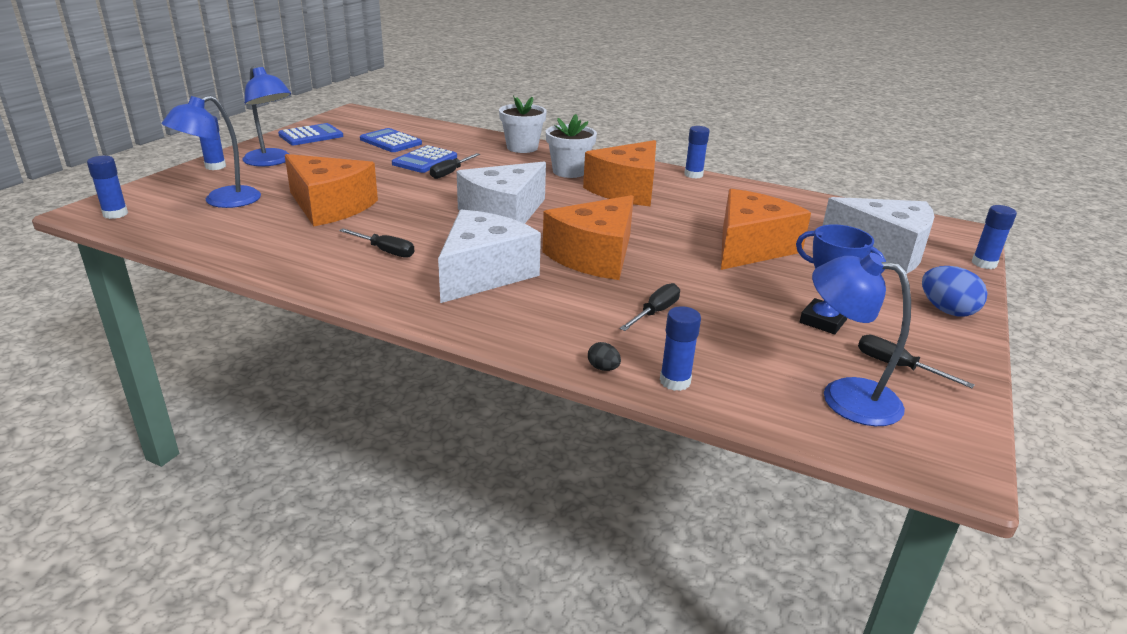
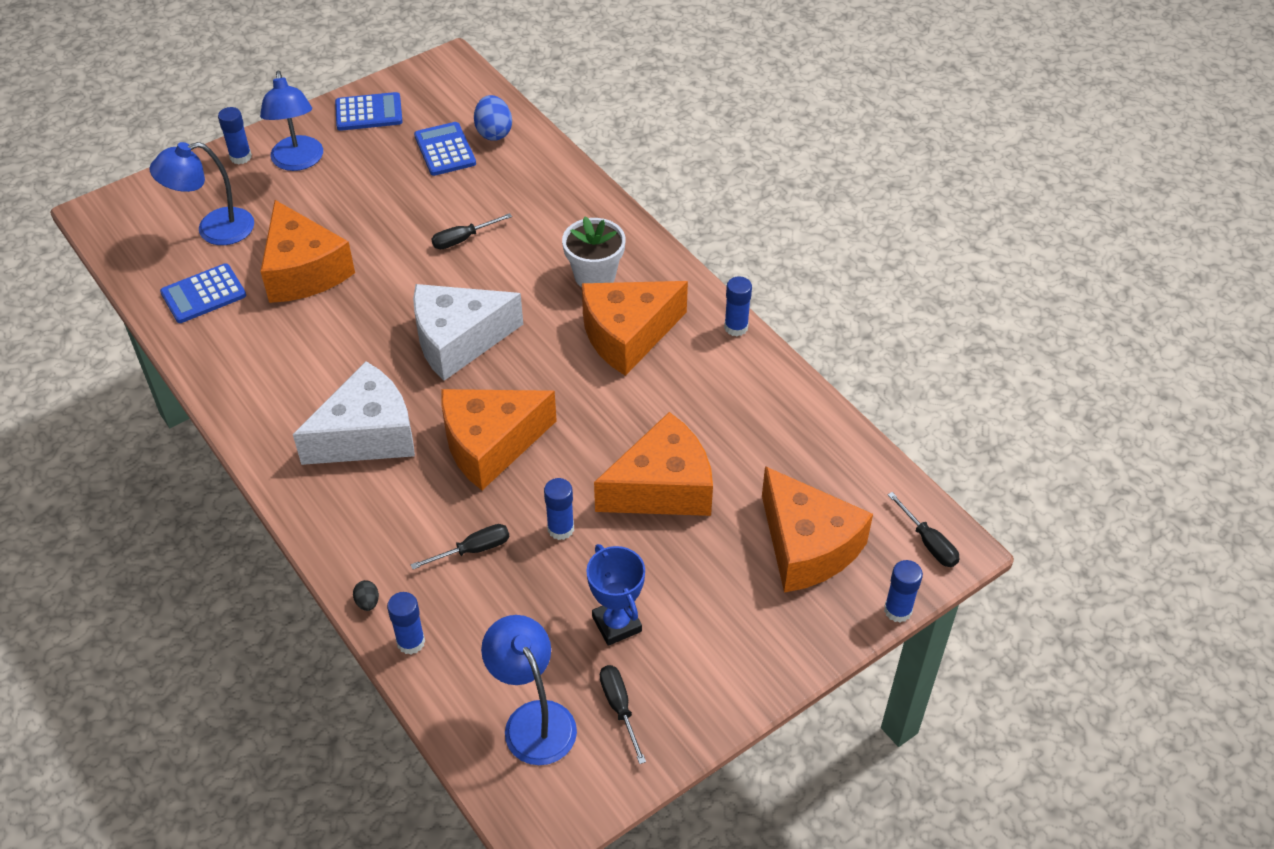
camera: 30 degrees right, 20 degrees up
(115, 214) = (116, 225): blue glue stick -> blue glue stick (560, 529)
(385, 251) = (306, 367): black screwdriver -> black screwdriver (928, 542)
(425, 160) = (454, 204): blue calculator -> blue calculator (203, 294)
(522, 147) = (583, 205): white flower pot -> none
(884, 250) = (807, 546): white cheese -> orange cheese
(946, 310) = (760, 660): blue egg -> blue egg (494, 132)

